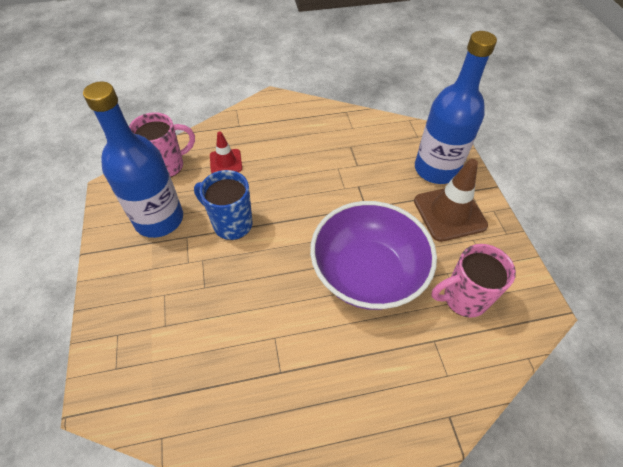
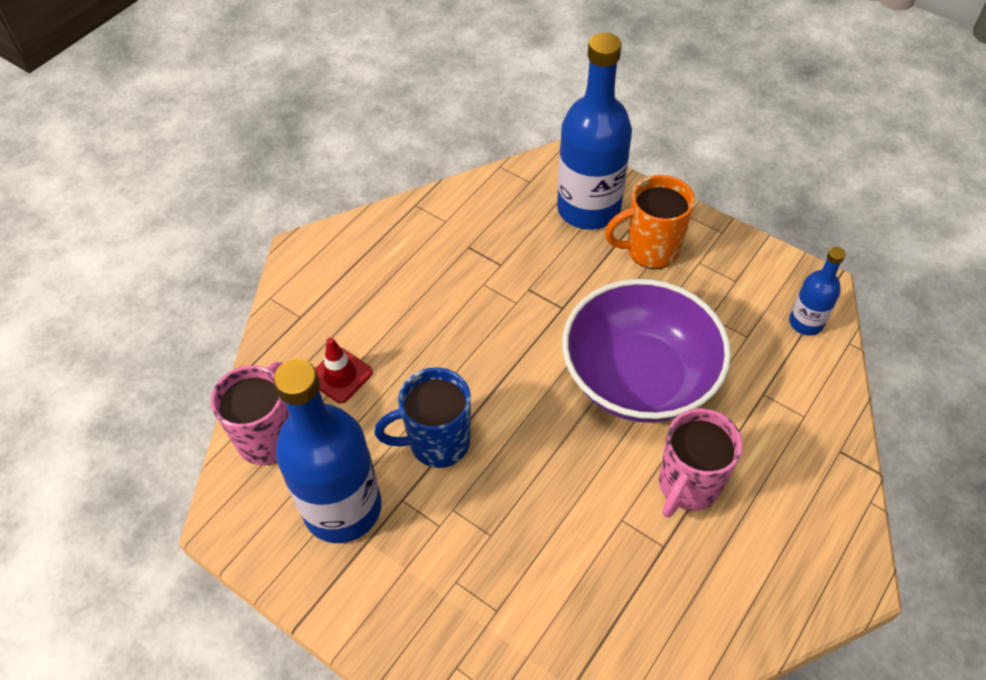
camera: 40 degrees left, 0 degrees up
(449, 213) = (650, 250): brown traffic cone -> orange mug
(463, 298) = (748, 331): pink mug -> pink mug (687, 486)
(509, 323) = (806, 322): none -> blue bottle

